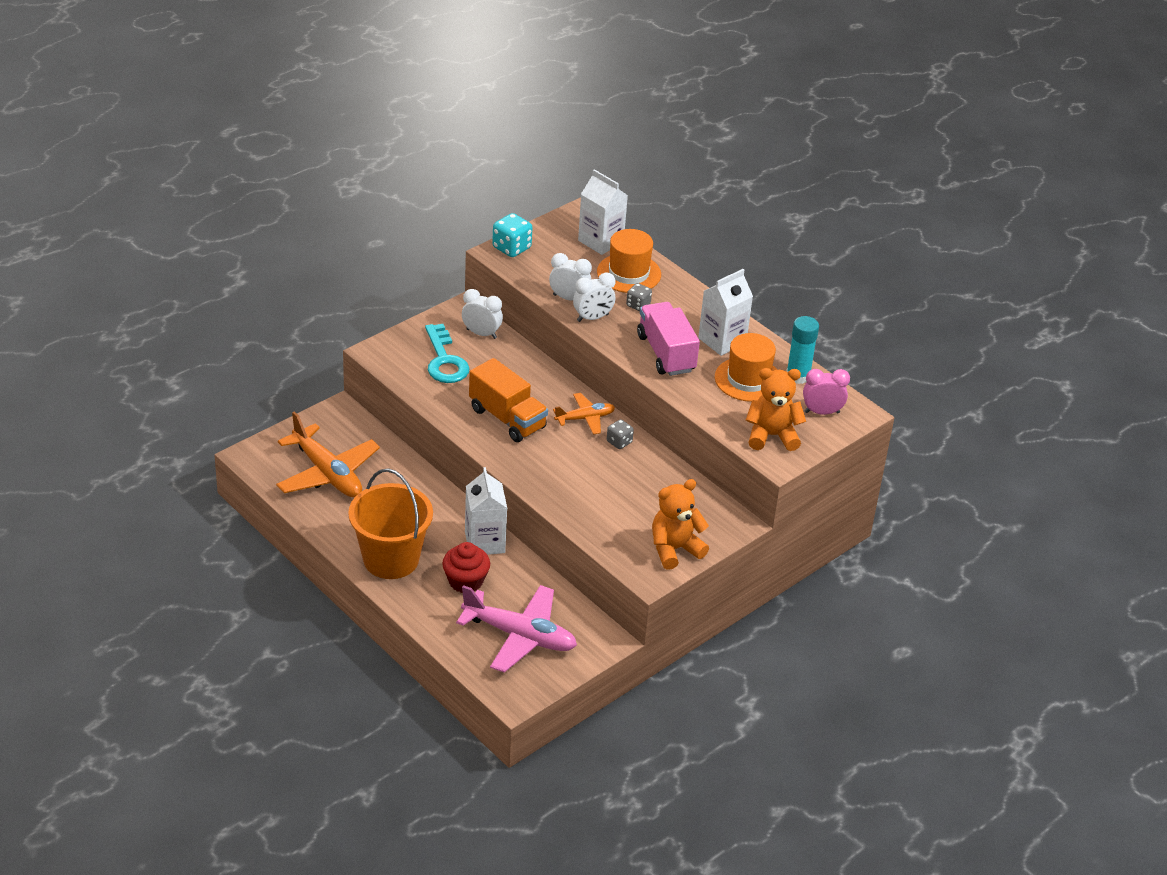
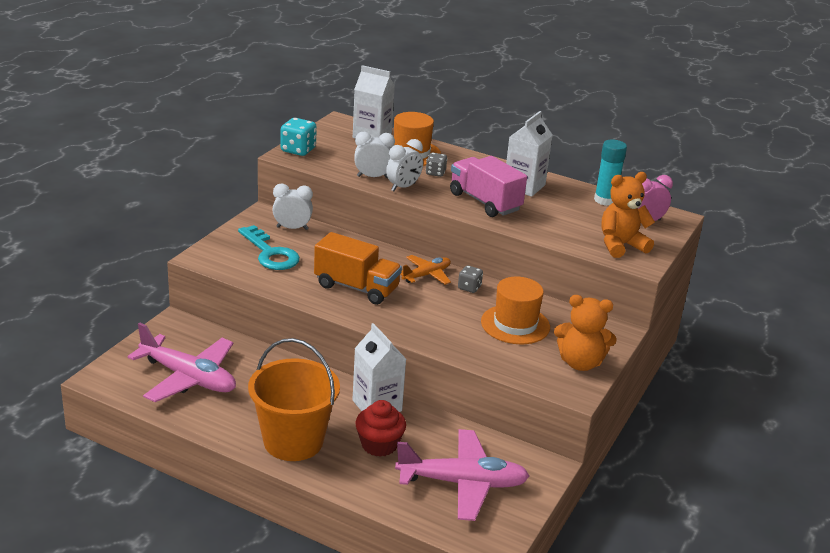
camera: 20 degrees left, 10 degrees down
(327, 473) = (188, 378): orange plane -> pink plane
(674, 549) = (580, 363): orange teddy bear -> orange teddy bear turned 120 degrees counterclockwise
(748, 379) = (567, 209): orange hat -> orange hat (515, 324)

